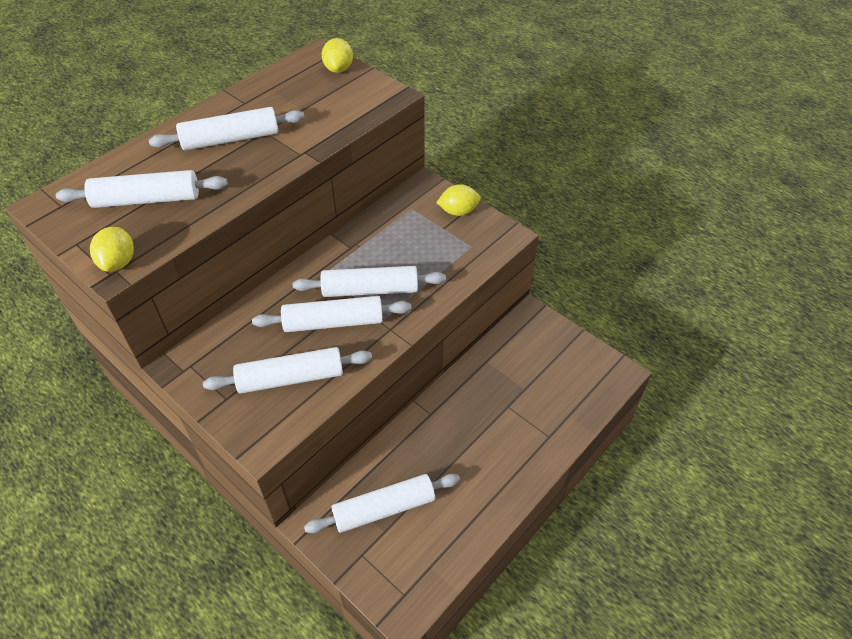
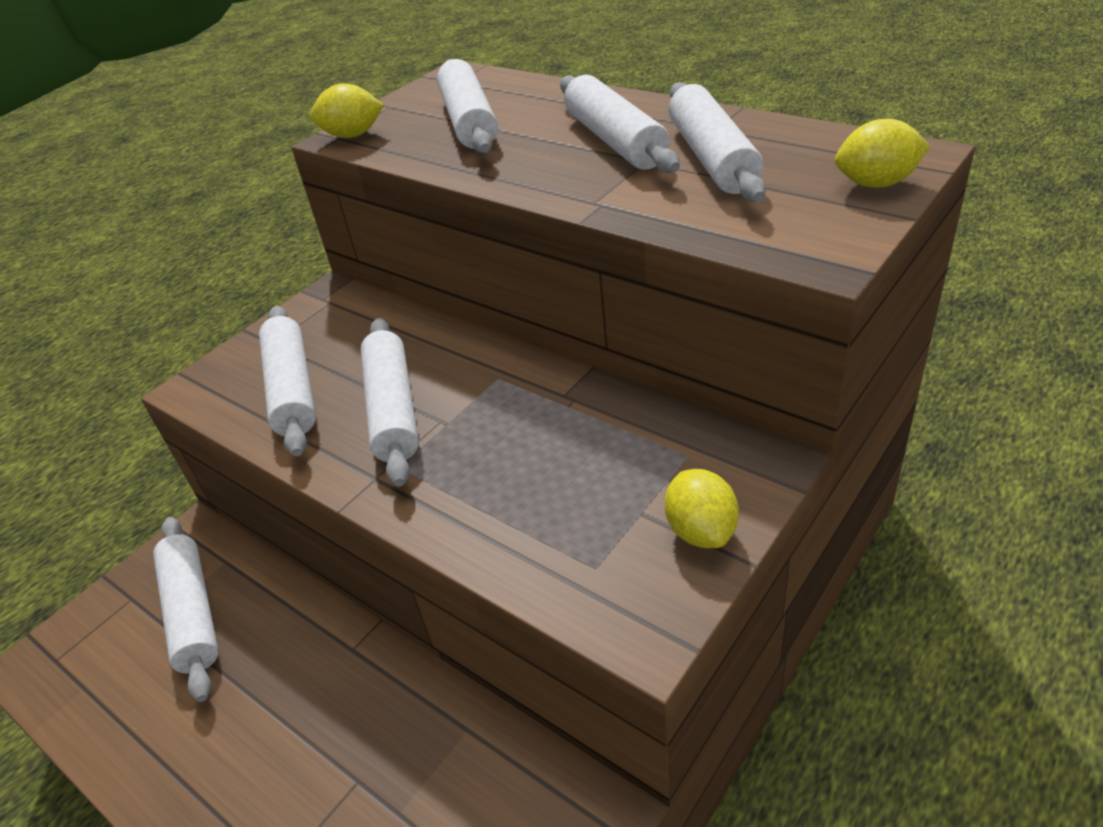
camera: 90 degrees right, 10 degrees down
(370, 290) = (463, 437): white rolling pin -> white rolling pin (712, 158)

